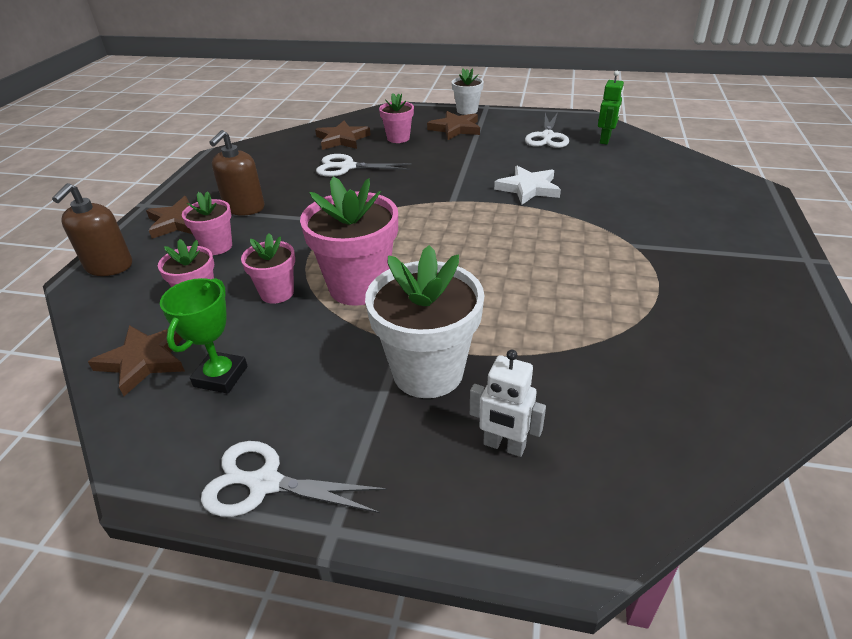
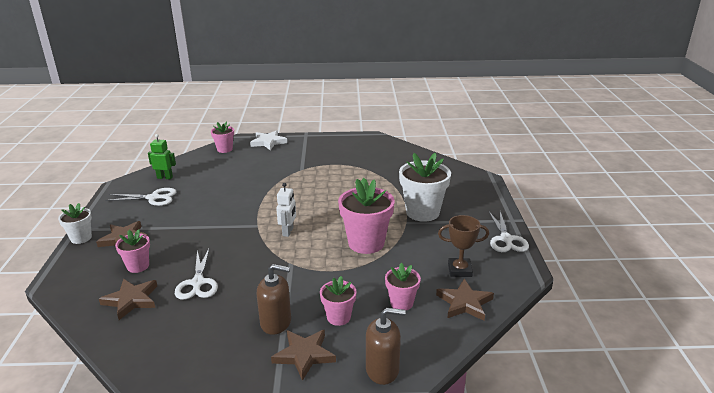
camera: 105 degrees left, 10 degrees down
(220, 376) = (459, 270): green trophy -> brown trophy
(277, 293) = (383, 271): pink flower pot -> pink flower pot (225, 149)
(504, 446) = (452, 192): white robot -> white robot (288, 232)
(528, 188) = (238, 200): white star -> white star (268, 142)

